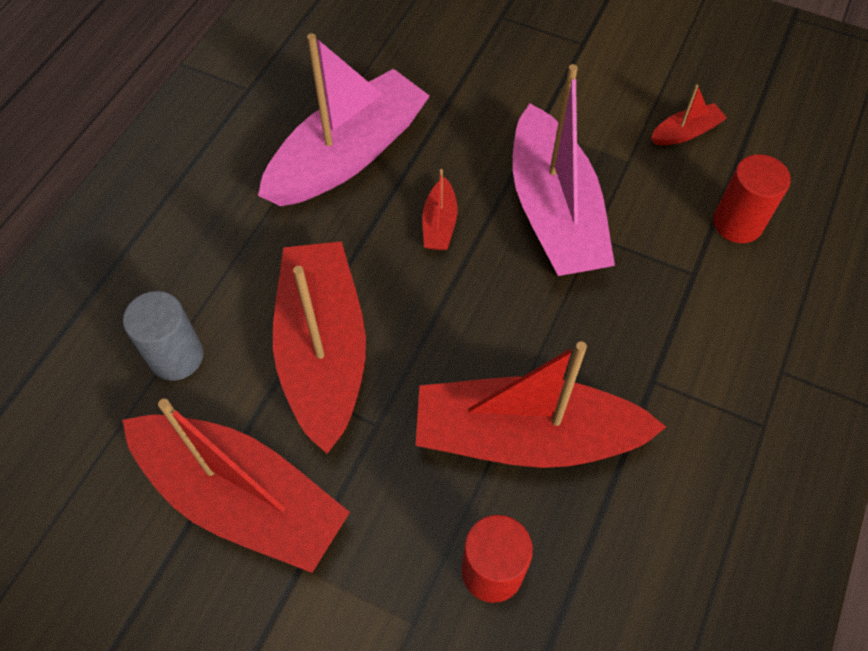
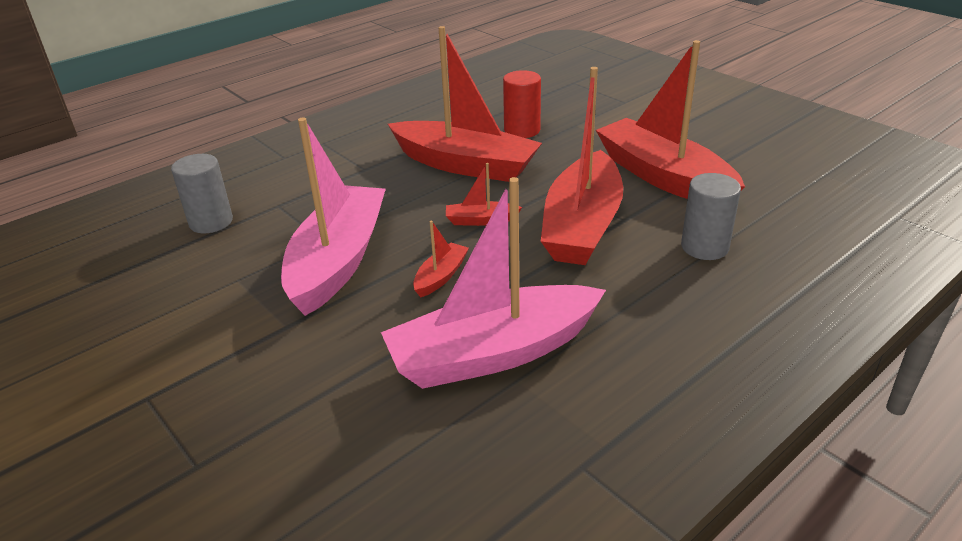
camera: 155 degrees left, 25 degrees down
(685, 132) = (164, 286): red boat -> red boat (481, 220)
(737, 223) = (211, 222): red cylinder -> grey cylinder

